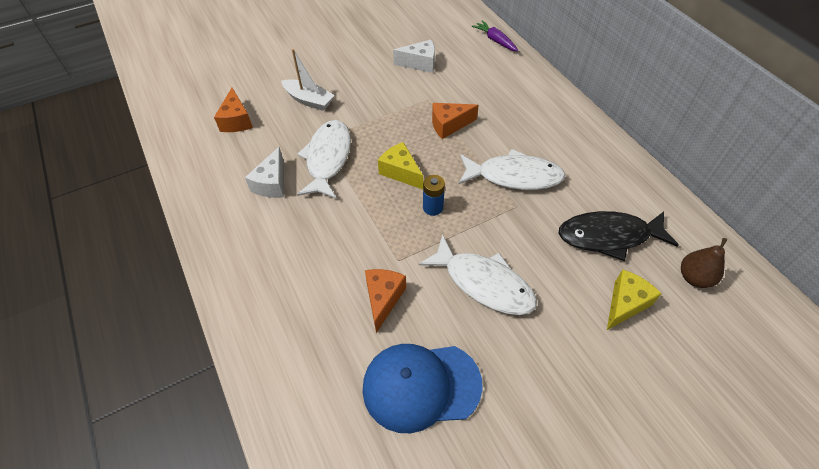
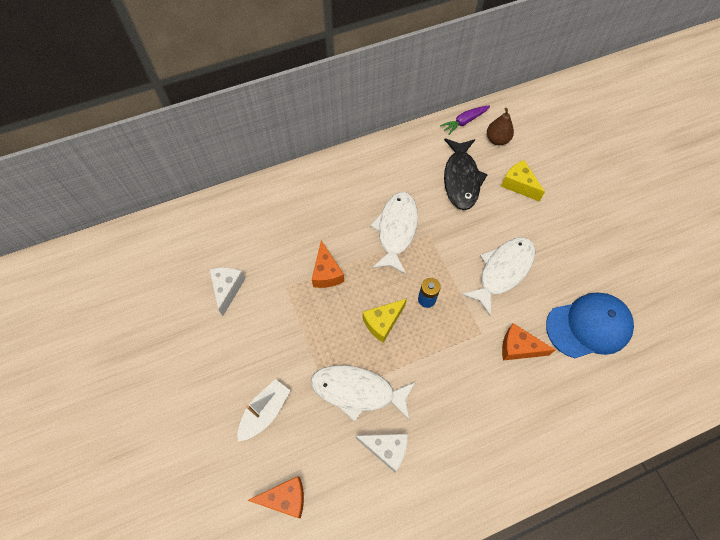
camera: 85 degrees left, 10 degrees up
(421, 386) = (589, 326): blue cap -> blue cap turned 105 degrees counterclockwise
(495, 40) = (207, 212): purple carrot -> purple carrot (464, 122)

